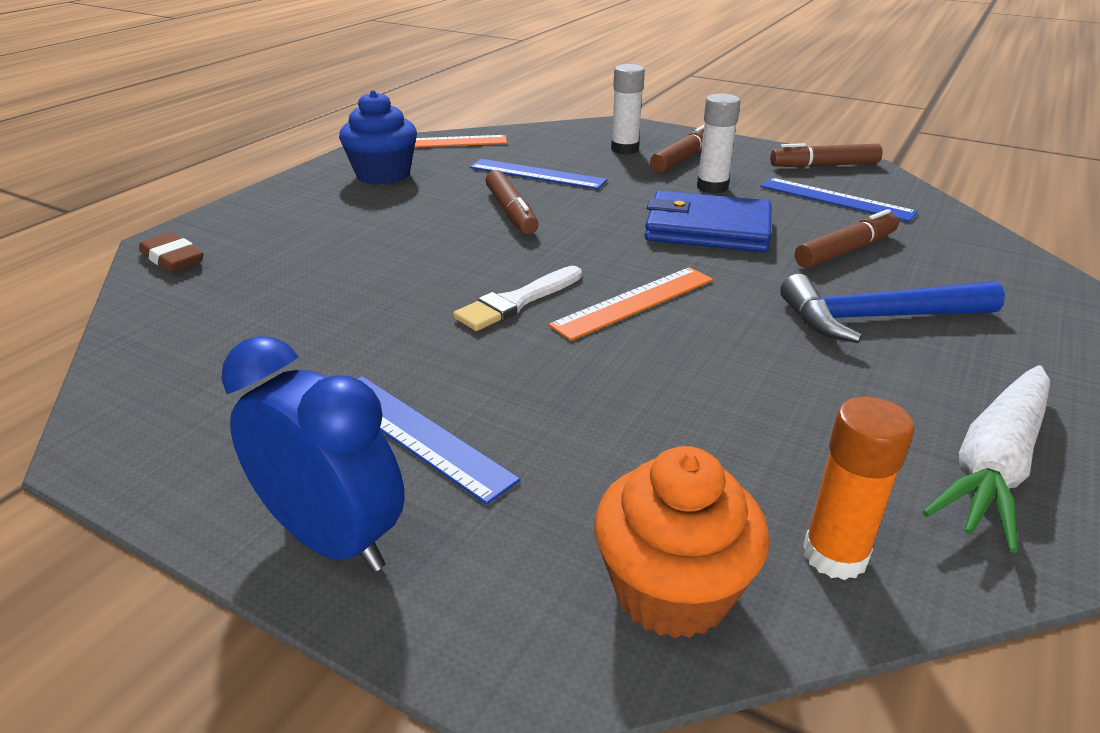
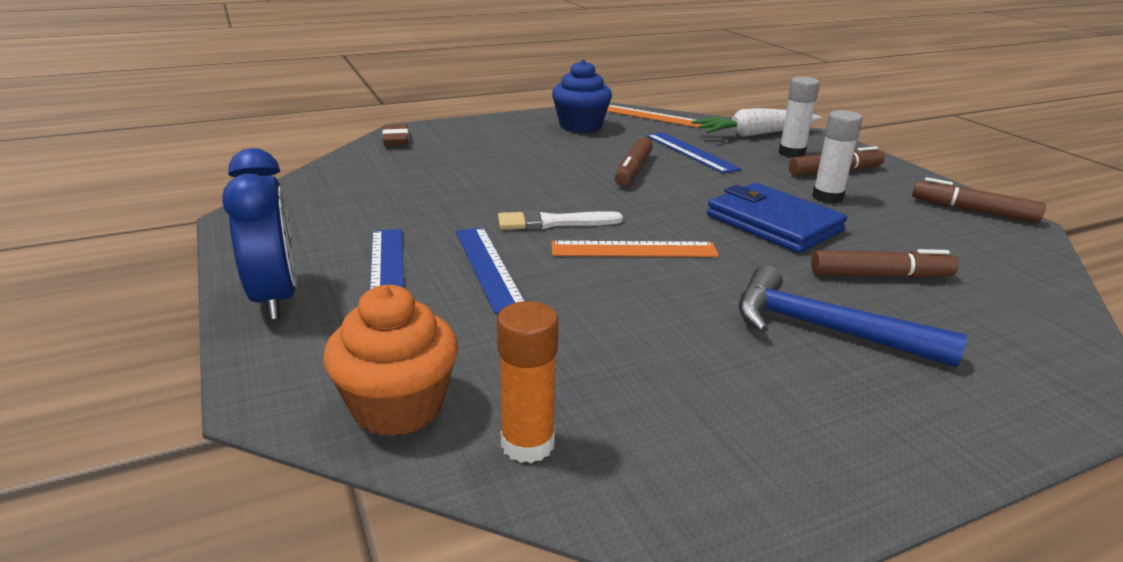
camera: 35 degrees right, 5 degrees down
(836, 199) = (939, 238): blue ruler -> blue ruler (488, 267)
(993, 465) = (753, 460): white carrot -> white carrot (754, 134)

